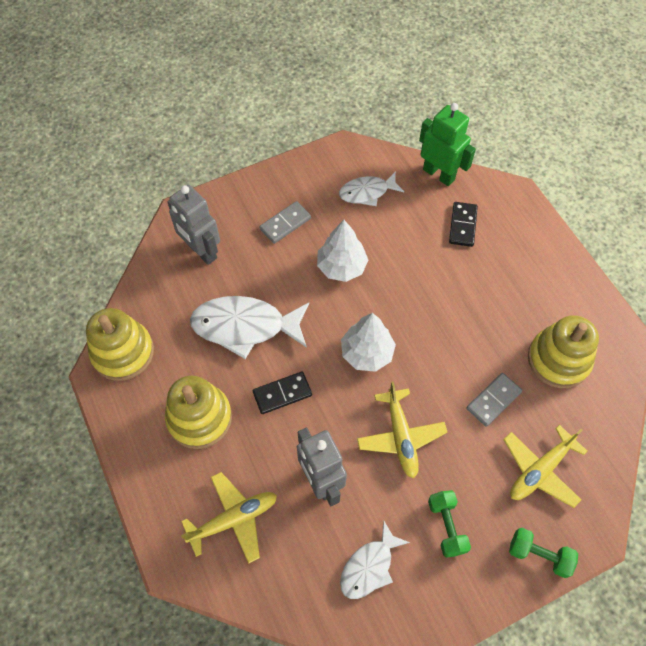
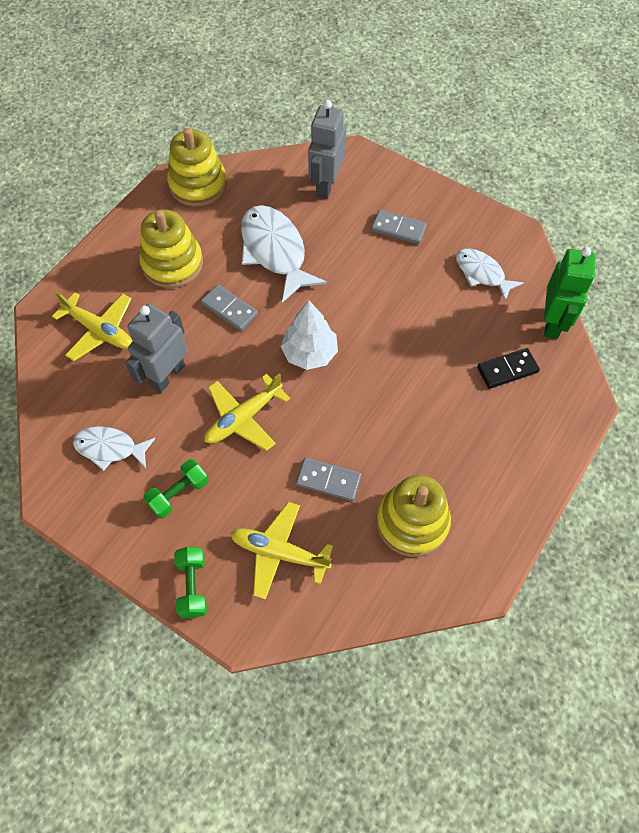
camera: 60 degrees right, 0 degrees up
(282, 394) = (229, 309): black domino -> grey domino
(341, 267) = (385, 292): white tree -> none

